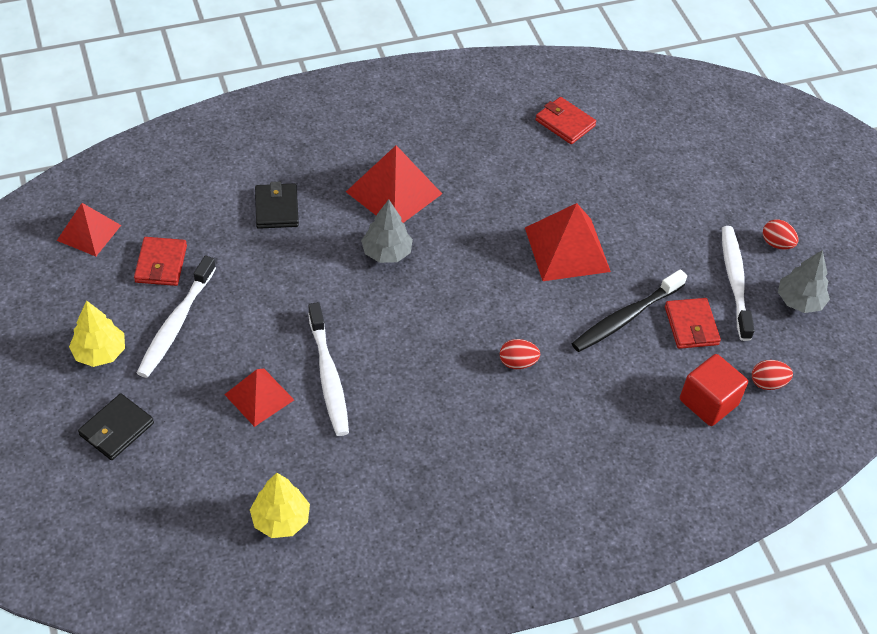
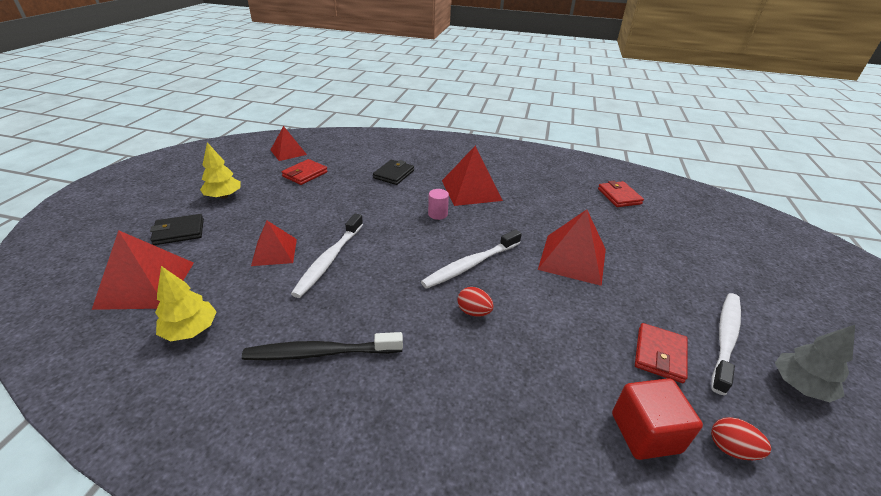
camera: 35 degrees right, 15 degrees down
(171, 504) = (146, 284): none -> red pyramid
(176, 324) = (278, 200): white toothbrush -> white toothbrush (471, 265)
(386, 252) = (438, 214): grey tree -> pink cylinder
(626, 317) = (595, 321): black toothbrush -> black toothbrush (321, 353)
(776, 244) = (785, 328): red egg -> none

